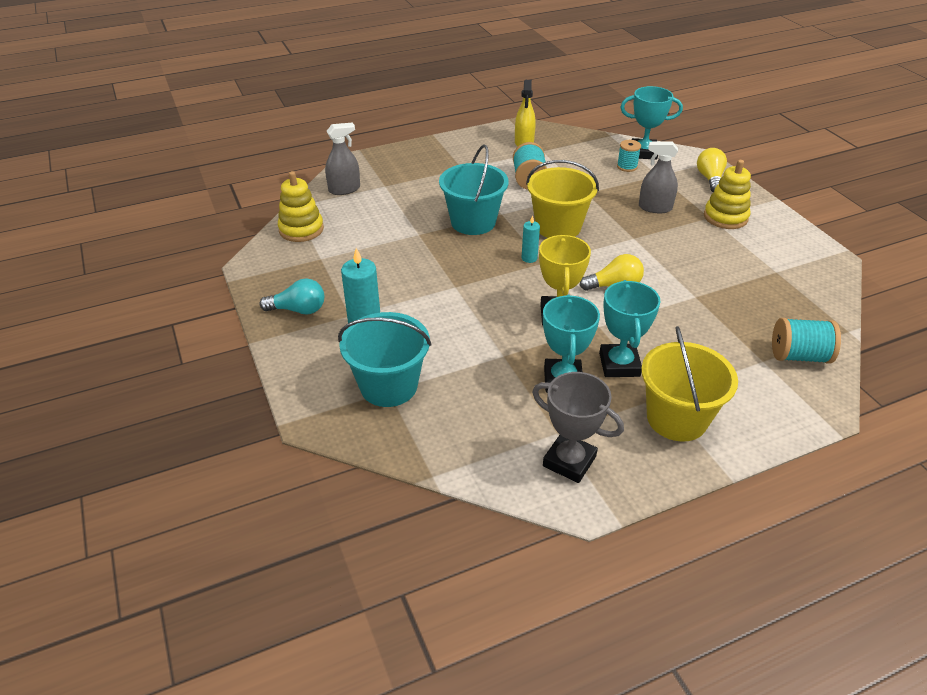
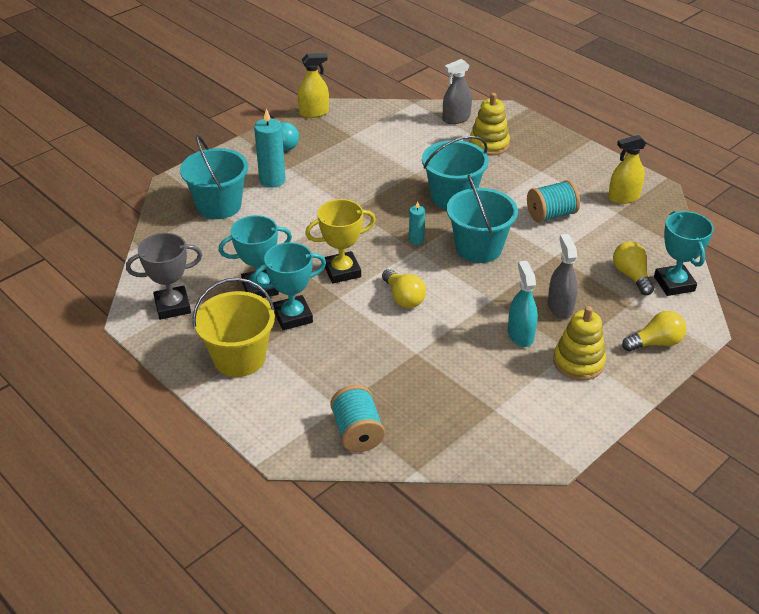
camera: 70 degrees right, 0 degrees up
(253, 274) = (314, 112): none -> yellow spray bottle
(301, 229) = (384, 115): yellow stacking toy -> yellow stacking toy (489, 144)
(344, 189) = (456, 118): grey spray bottle -> grey spray bottle turned 105 degrees clockwise
(558, 227) = (478, 248): yellow bucket -> turquoise bucket
(569, 461) = (172, 306): grey trophy -> grey trophy turned 60 degrees clockwise
(627, 167) = (631, 276): turquoise spool -> yellow light bulb
(685, 235) = (520, 335): none -> turquoise spray bottle

